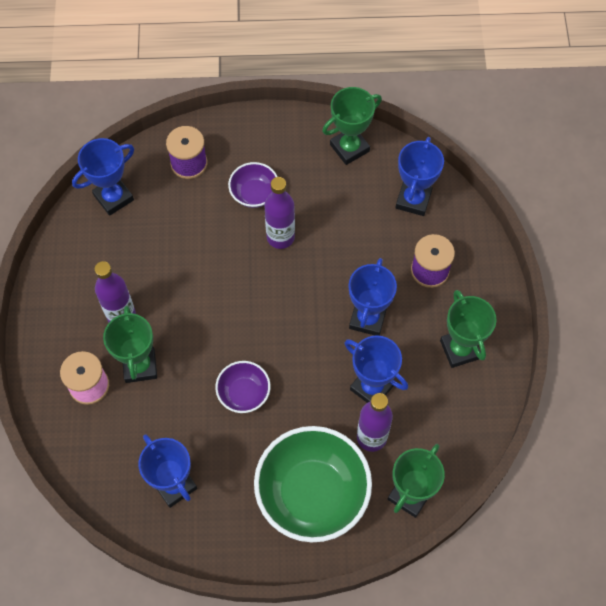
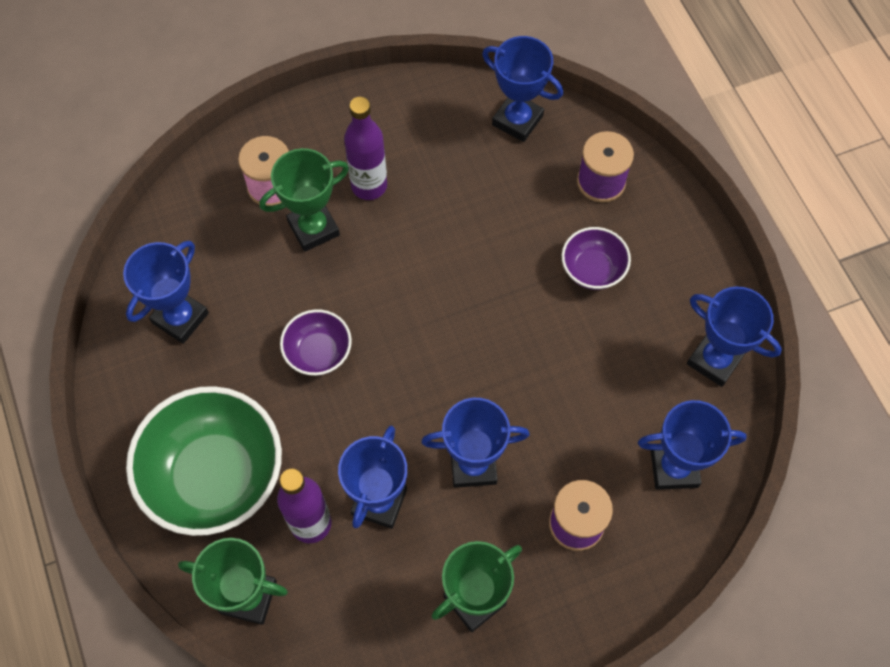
camera: 70 degrees right, 0 degrees up
(280, 237) = (545, 321): purple bottle -> none
(349, 148) = (714, 360): green trophy -> blue trophy

